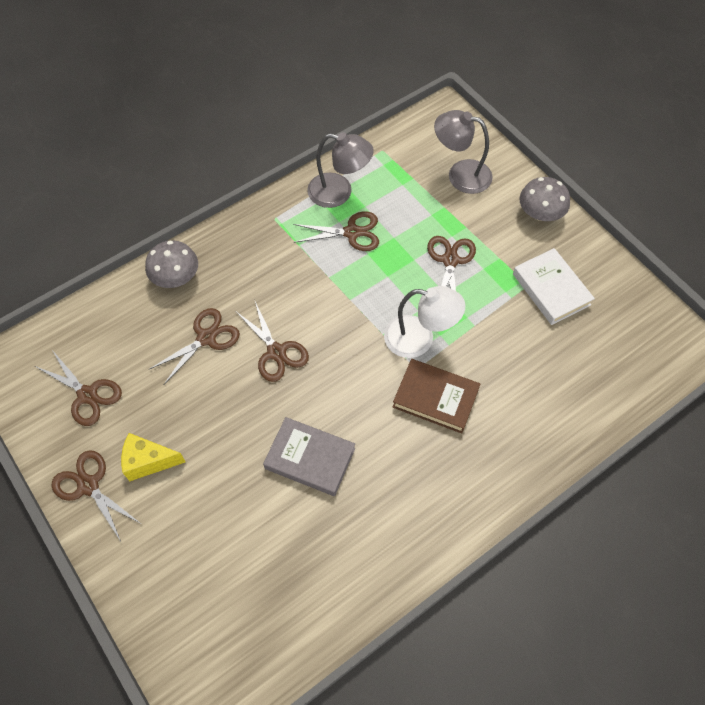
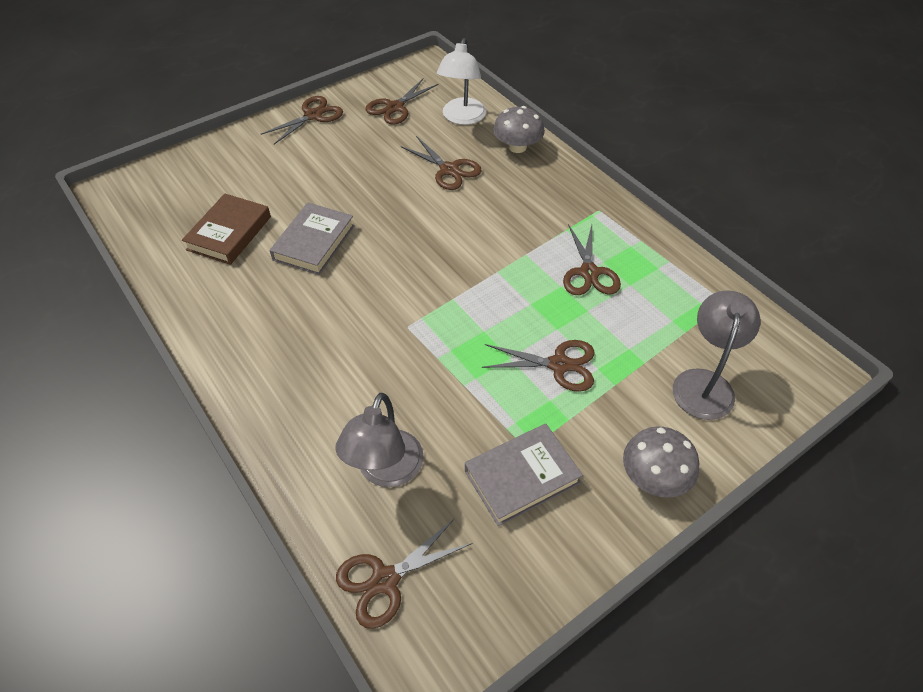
camera: 90 degrees right, 10 degrees down
(148, 461) = (328, 144): yellow cheese -> none
(276, 352) = (432, 216): brown scissors -> brown scissors (385, 580)
(339, 192) = (646, 261): grey lamp -> grey lamp (386, 471)
(419, 339) = (445, 330): white lamp -> white lamp (462, 118)
(435, 398) = (368, 342): brown book -> brown book (229, 233)
(551, 289) = (522, 477): white book -> grey book

